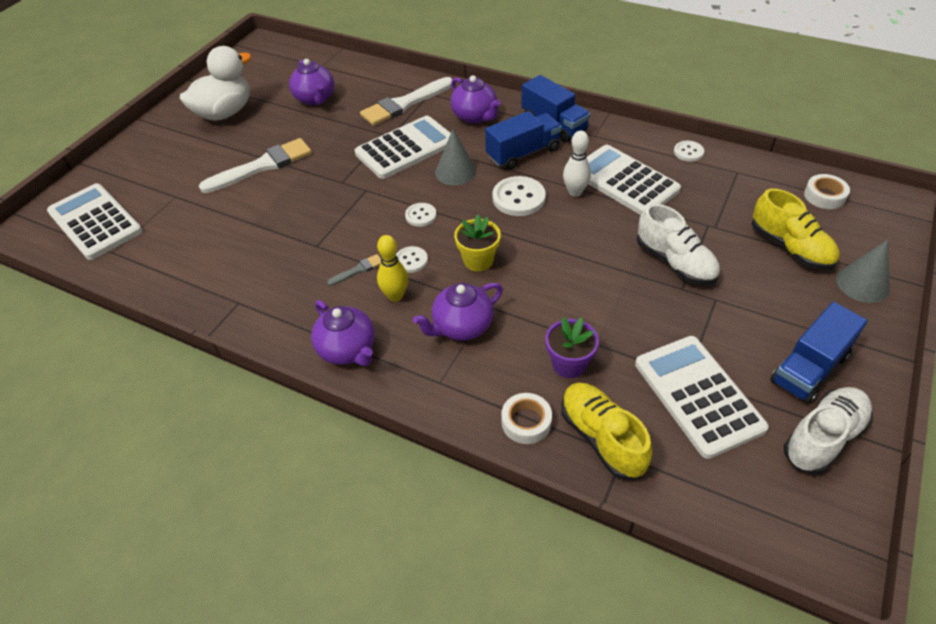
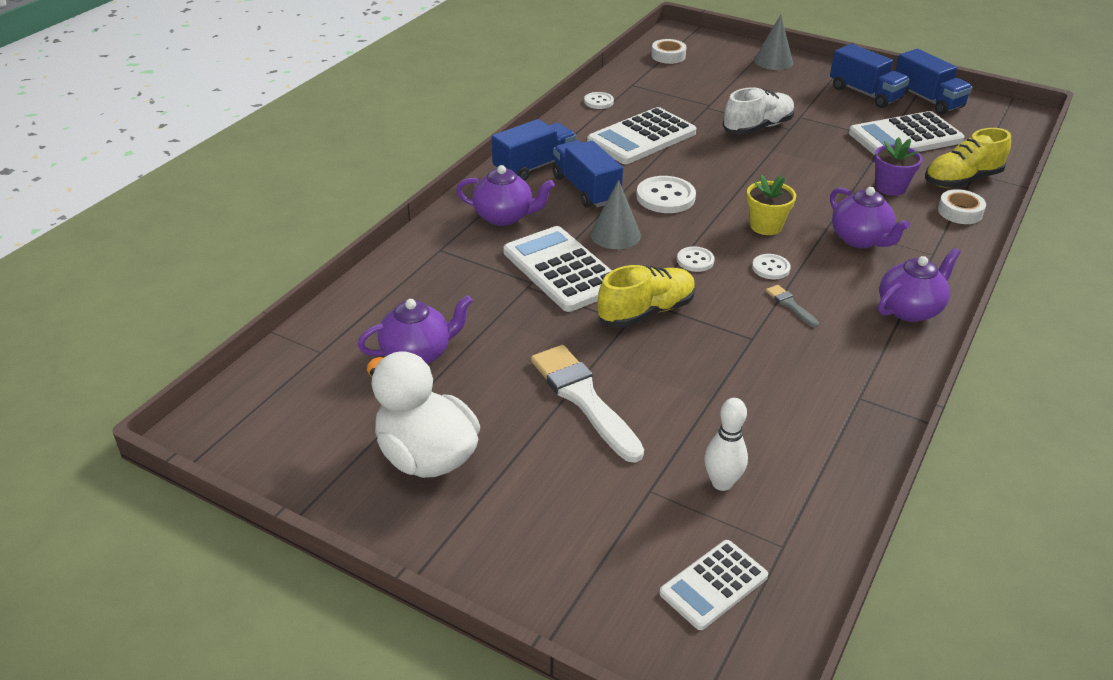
camera: 90 degrees left, 10 degrees down
(95, 222) = (714, 585): white calculator -> white calculator, size x0.60
(395, 296) = (826, 279): yellow bowling pin -> none
(404, 104) = (459, 270): white brush -> none
(475, 116) = (504, 217): purple teapot -> purple teapot turned 45 degrees clockwise
(575, 192) = (657, 165): white bowling pin -> white bowling pin (722, 483)
(790, 247) = (734, 79): yellow shoe -> yellow shoe (646, 312)
(823, 438) = (927, 99): white shoe -> blue truck

